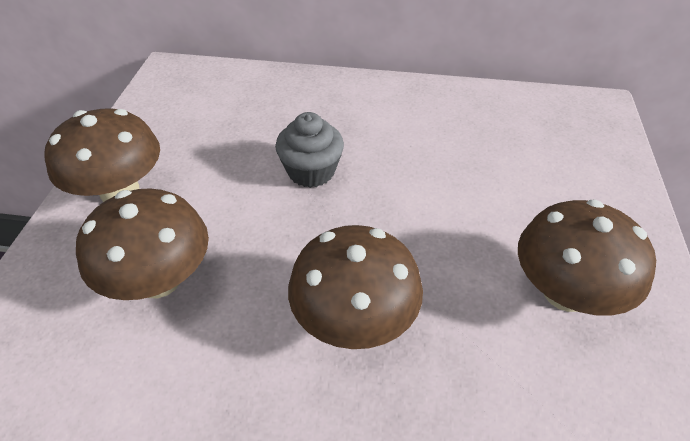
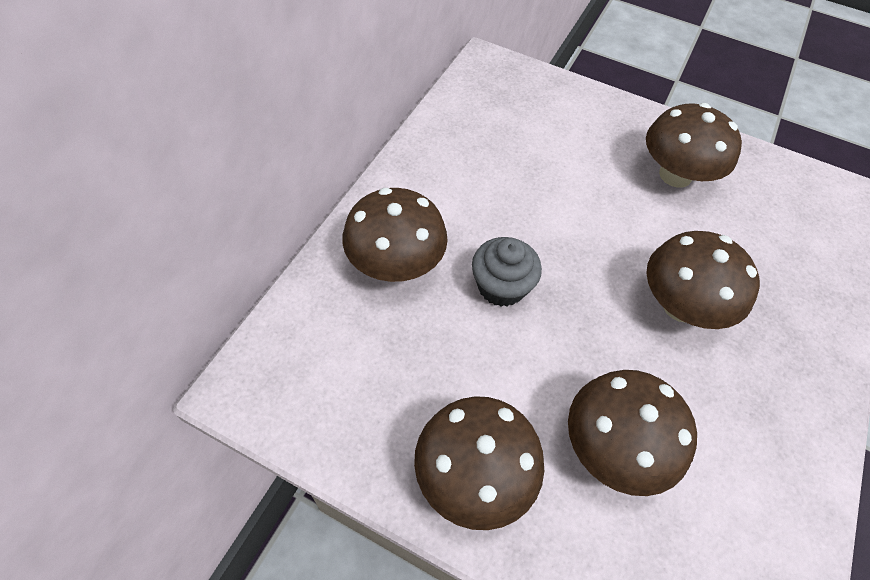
camera: 75 degrees left, 10 degrees up
(304, 107) = (395, 264): none -> brown mushroom

